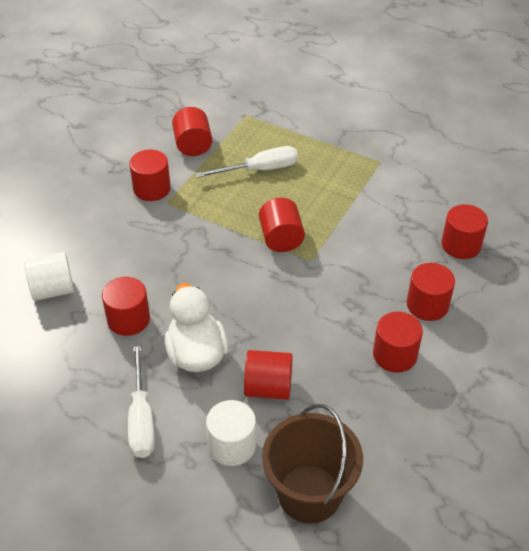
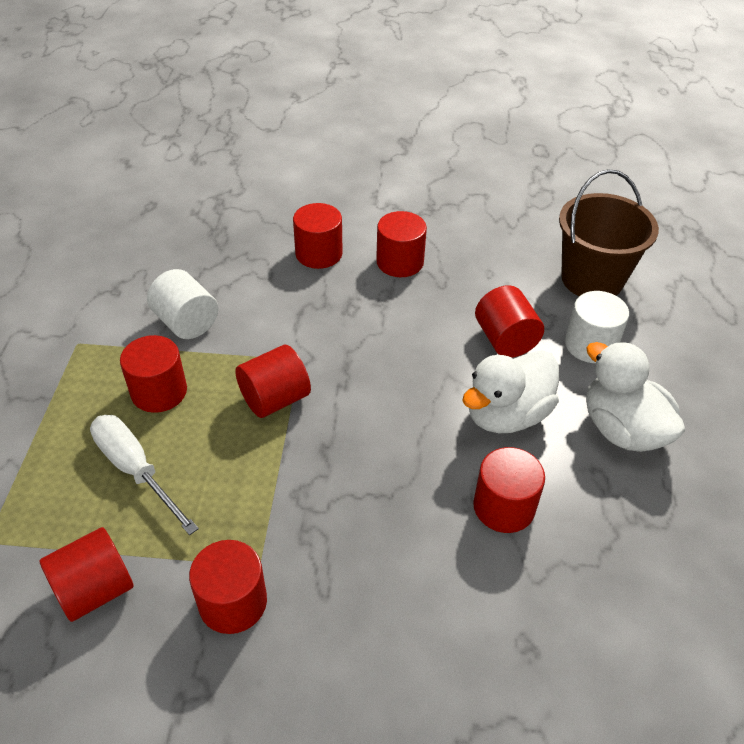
camera: 115 degrees left, 0 degrees up
(53, 290) = (516, 633): white cylinder -> white cylinder (186, 322)
(141, 418) = (622, 429): white screwdriver -> white duck
(461, 245) = (214, 246): red cylinder -> red cylinder (159, 391)

